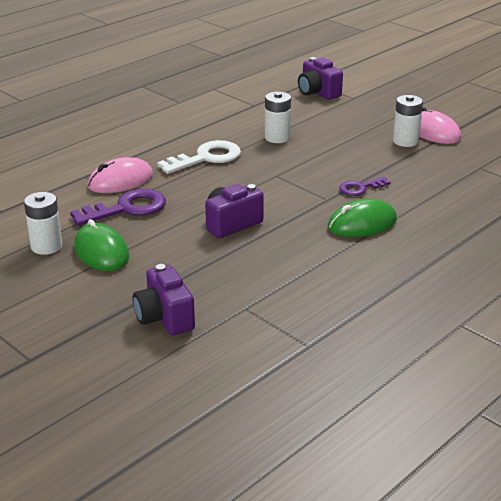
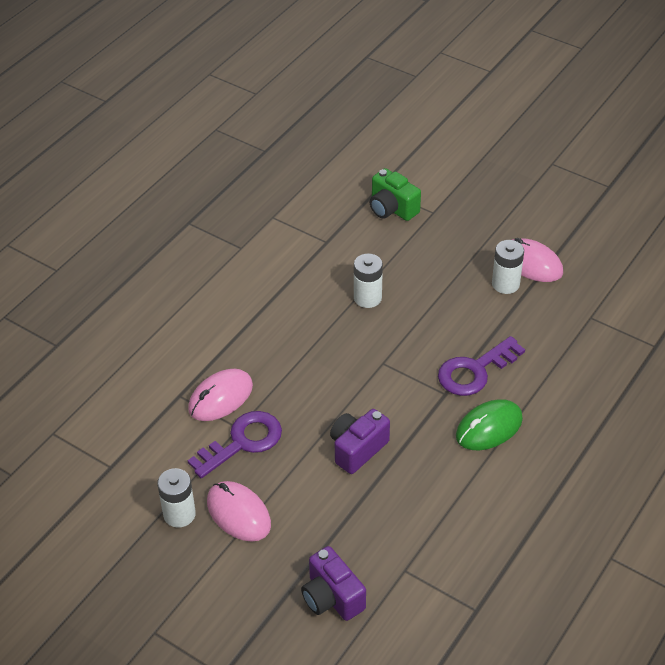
camera: 10 degrees left, 15 degrees up
(101, 252) = (238, 513): green mouse -> pink mouse
(206, 158) = (300, 345): white key -> none
(318, 93) = (392, 208): purple camera -> green camera
(360, 188) = (475, 371): purple key -> purple key, size x1.72

